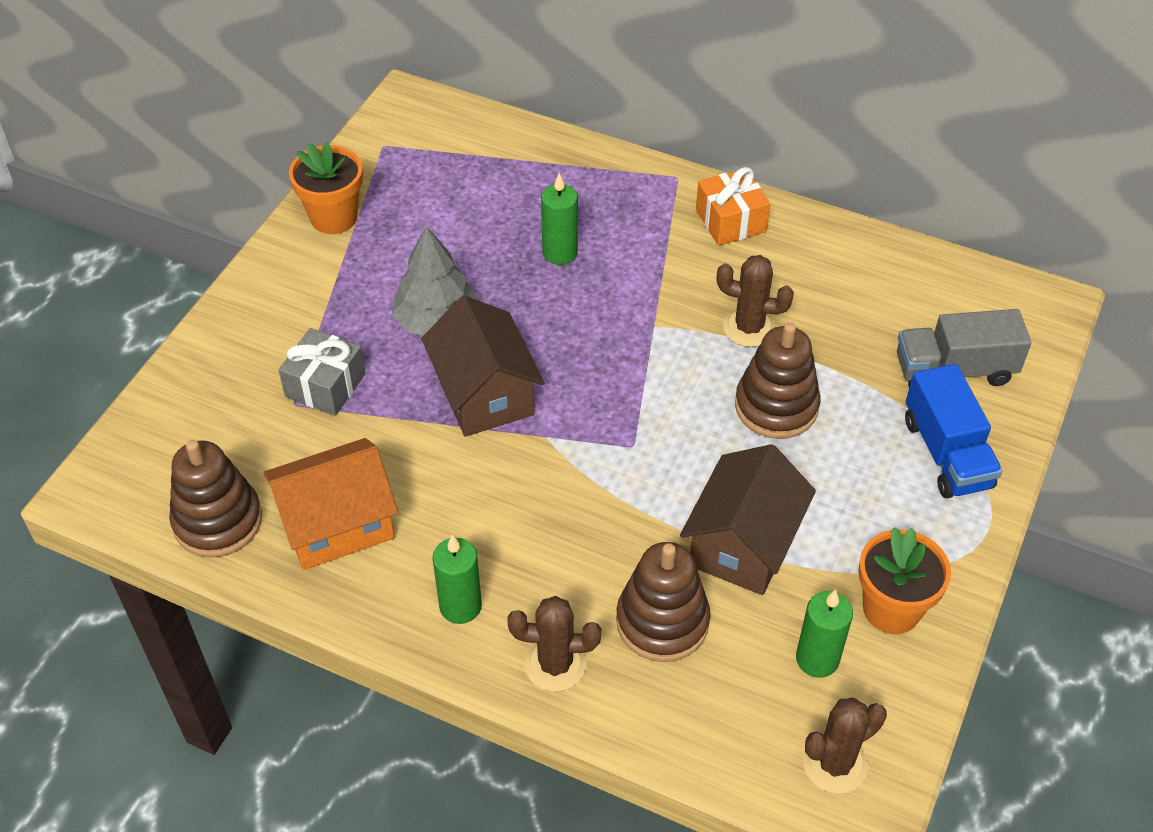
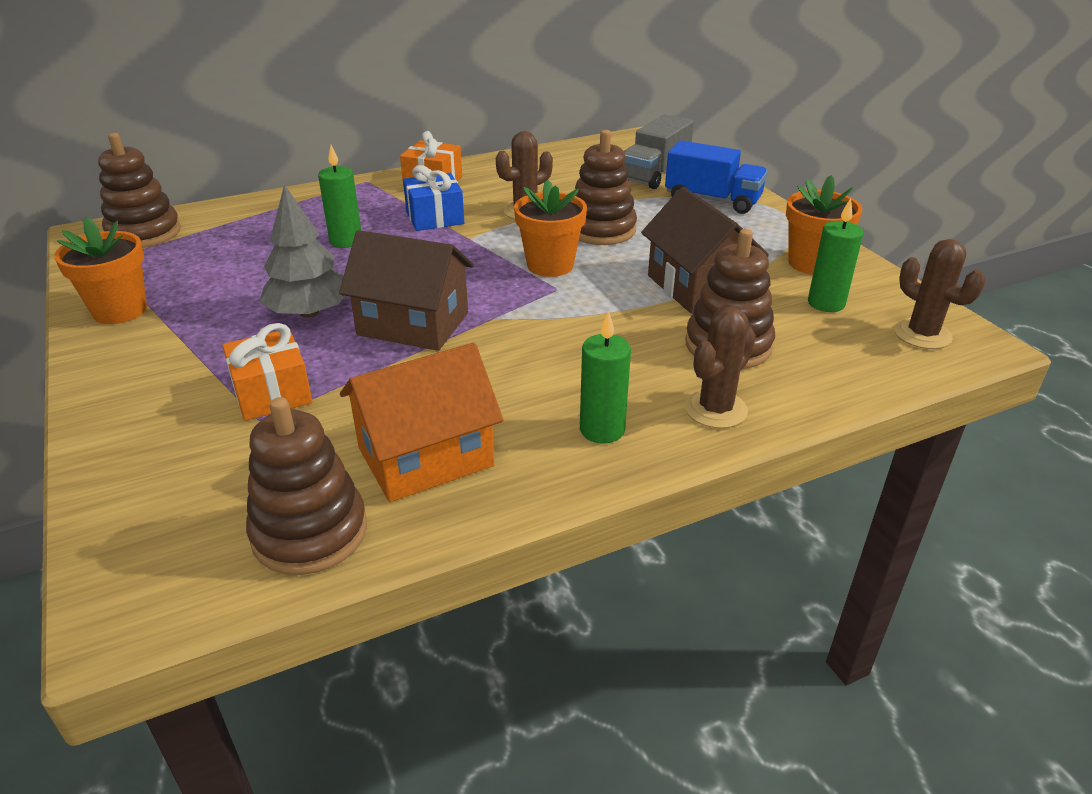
camera: 50 degrees left, 15 degrees down
(325, 385) = (272, 393): grey gift -> orange gift
(337, 524) = (425, 457): orange house -> orange house turned 45 degrees clockwise
(439, 128) = (144, 233): none -> brown stacking toy
(664, 276) = (435, 218): none -> blue gift
(668, 414) = (550, 265): none -> orange flower pot
(835, 764) = (922, 334): brown cactus -> brown cactus turned 45 degrees counterclockwise

